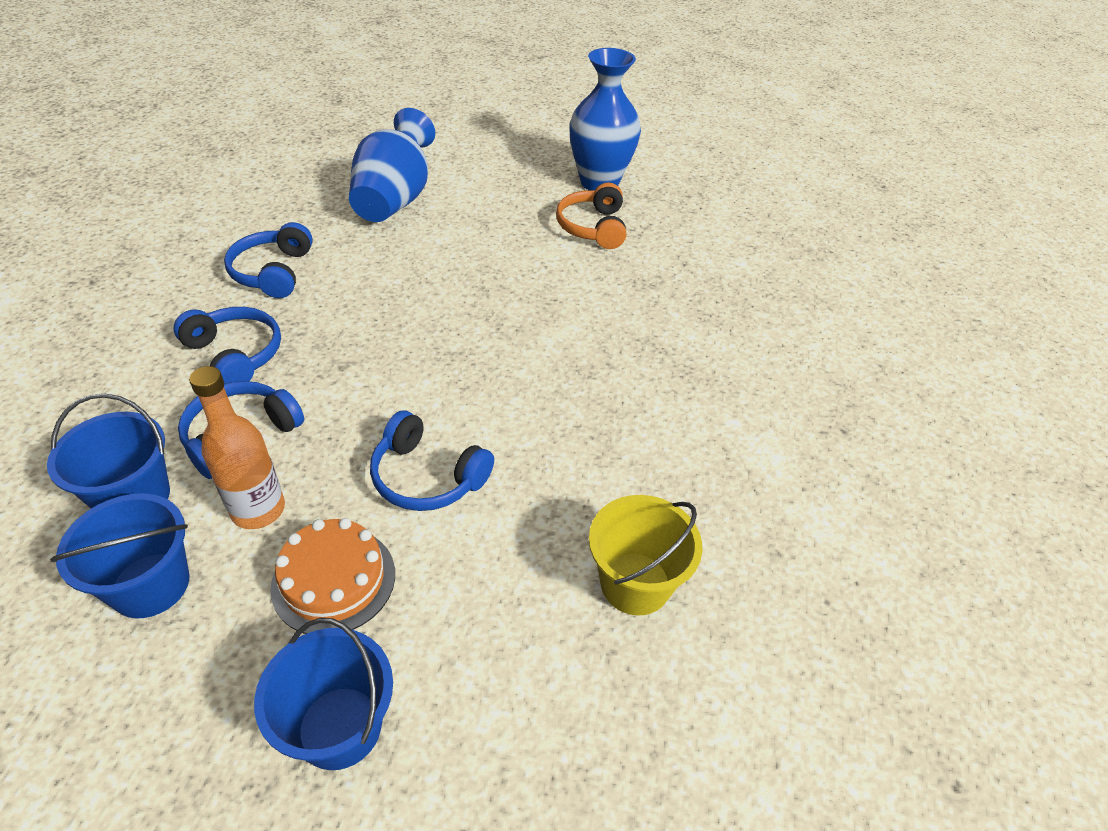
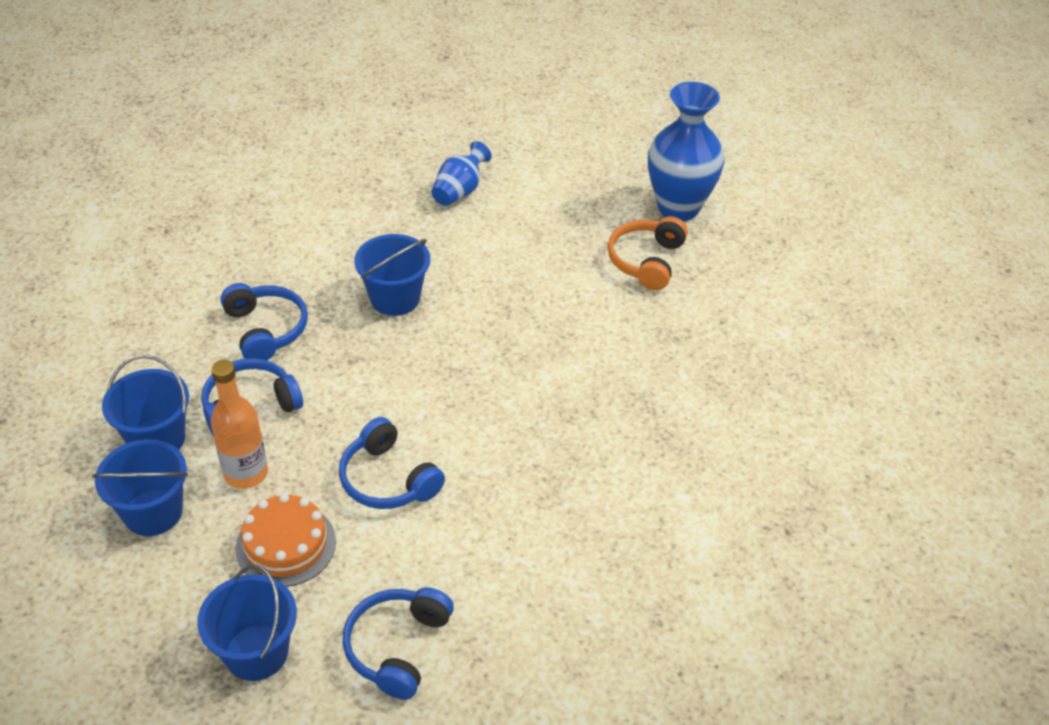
camera: 20 degrees right, 0 degrees up
(273, 272) = (321, 252): blue headphones -> blue headphones (397, 647)
(366, 300) = (395, 298): none -> blue bucket
(395, 200) = (459, 191): blue vase -> blue vase, size x0.56
(635, 583) = (522, 613): yellow bucket -> none

